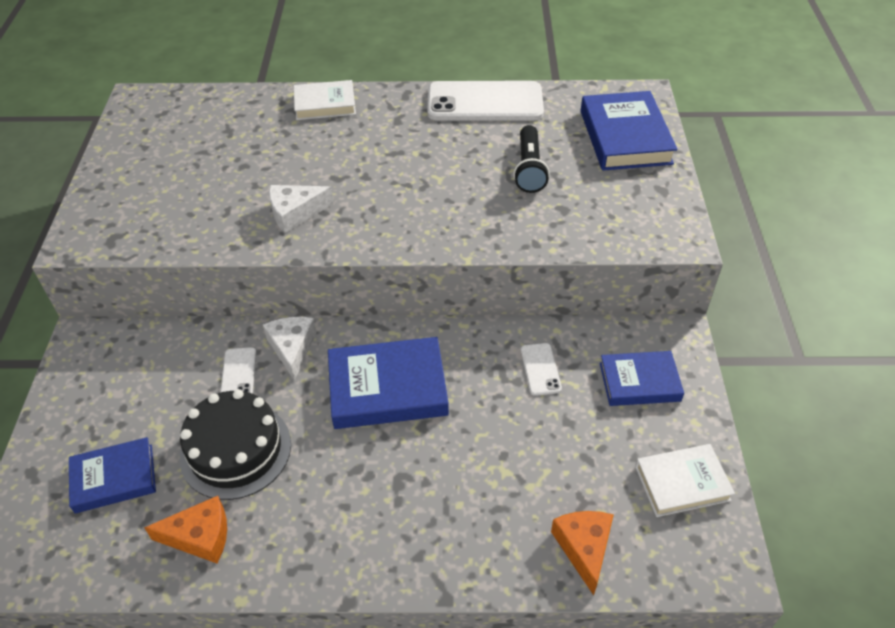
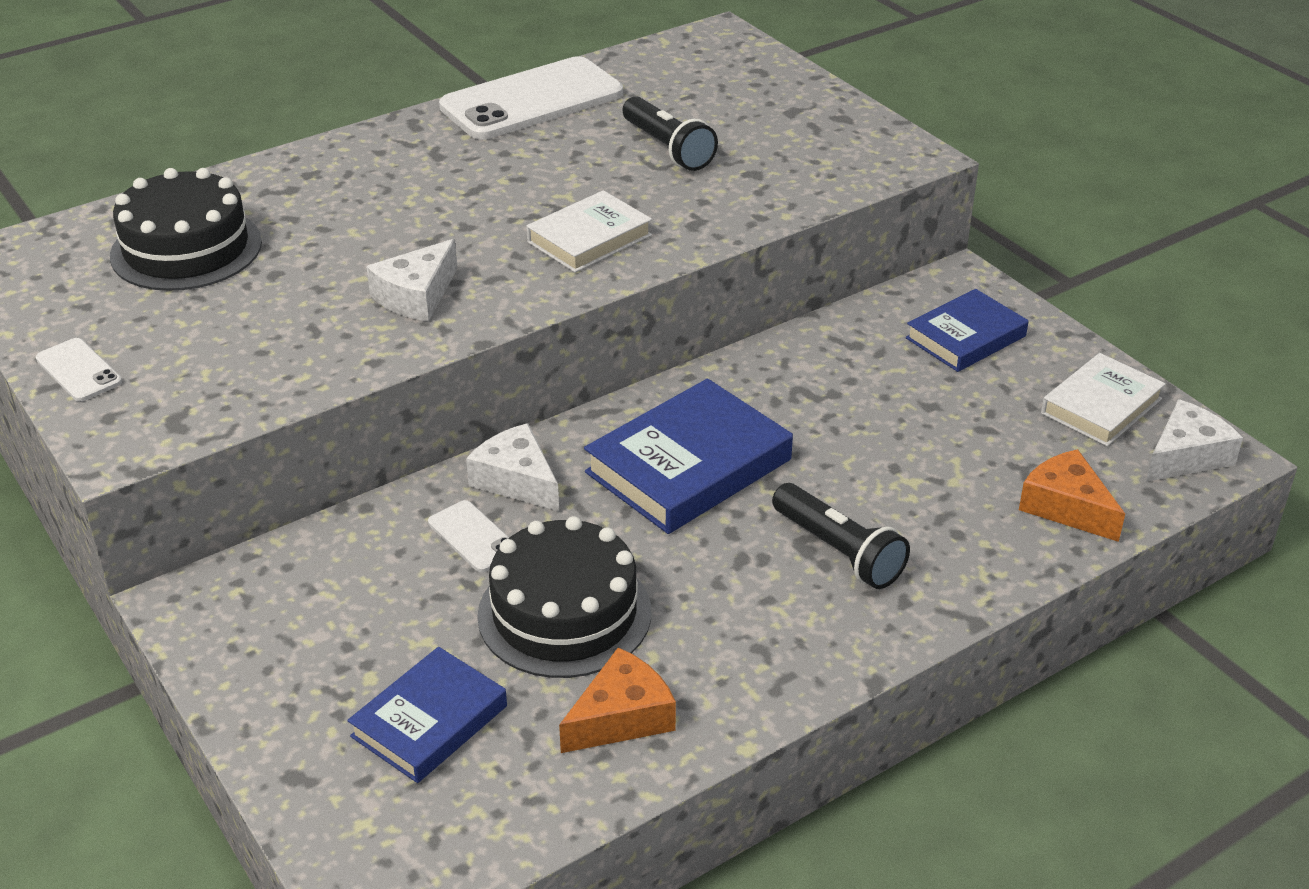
camera: 35 degrees left, 10 degrees down
(220, 131) = (186, 249): none -> black cake
(325, 104) = (310, 170): white book -> white book (589, 239)
(414, 497) = (838, 551): none -> black flashlight
(540, 369) = (847, 371): white phone -> white phone (78, 370)
(625, 137) = (744, 81): blue book -> none
(705, 556) = (1186, 456): none -> white cheese

